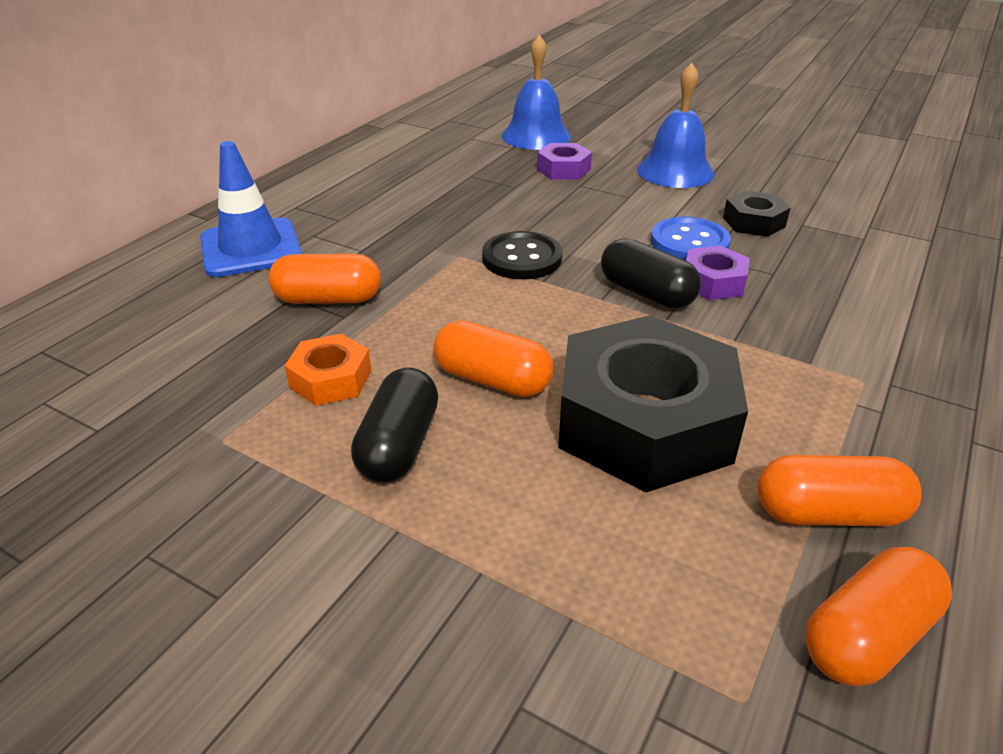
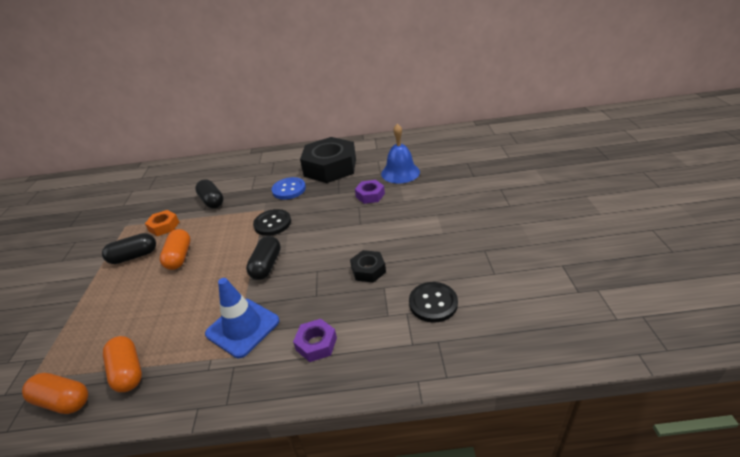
camera: 60 degrees right, 0 degrees up
(251, 248) = (236, 171): blue traffic cone -> blue traffic cone (242, 327)
(328, 299) = (212, 201): orange capsule -> black capsule
(644, 422) = (169, 302): black nut -> black nut (330, 167)
(675, 171) = (405, 224): blue bell -> none
(689, 242) = (326, 259): blue button -> blue button (289, 189)
(713, 282) = (291, 280): purple nut -> purple nut (316, 344)
(864, 206) = (433, 303): none -> black button

